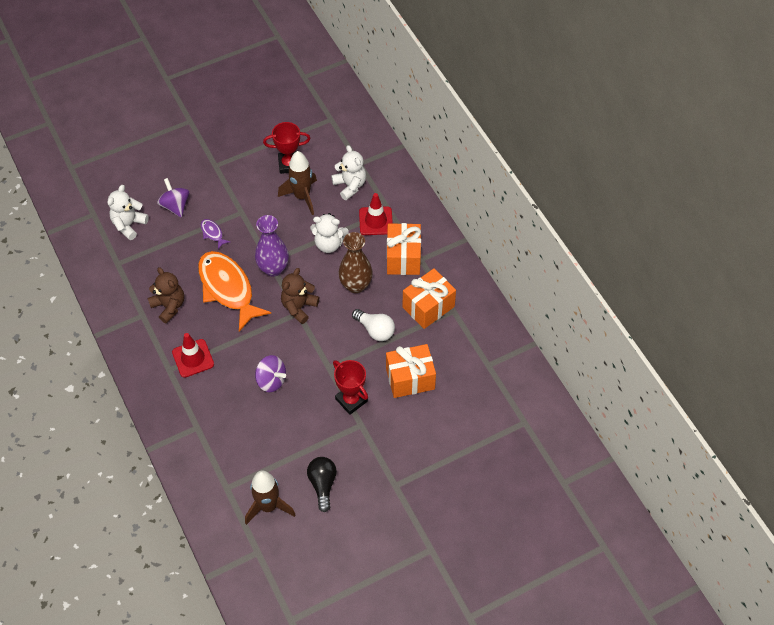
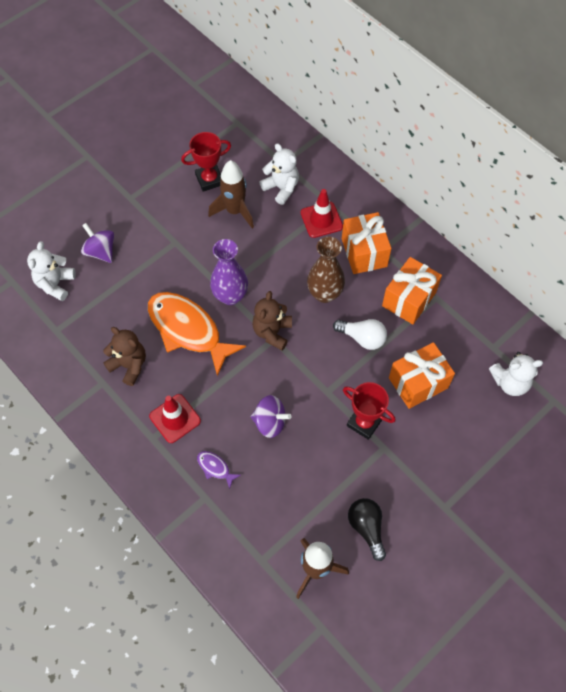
camera: 15 degrees left, 5 degrees up
(212, 233) = (151, 272): purple fish -> purple fish (215, 468)
(329, 244) = (281, 255): white teddy bear -> white teddy bear (510, 382)

